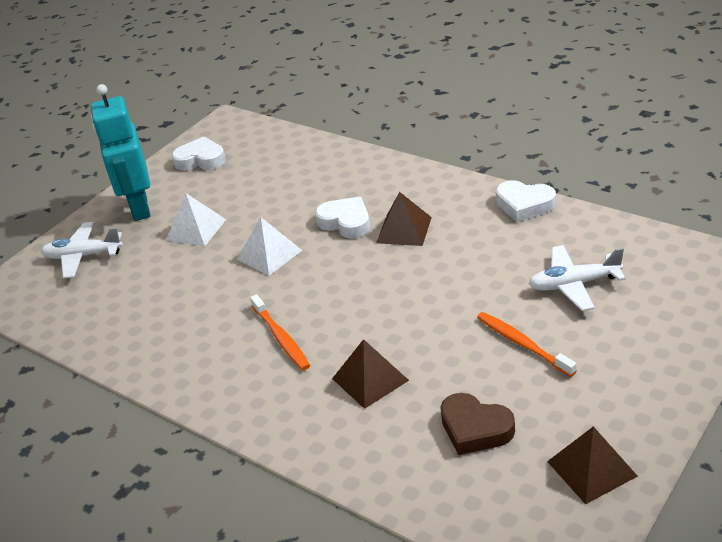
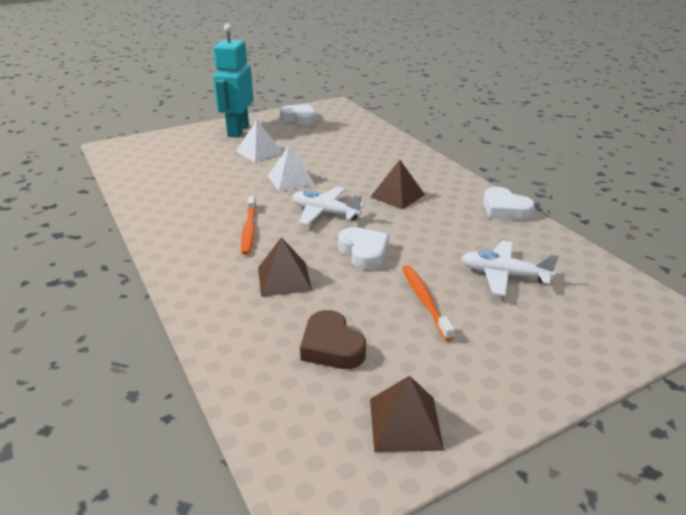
camera: 20 degrees right, 5 degrees down
(83, 256) = (179, 144): white plane -> white plane (325, 213)
(346, 222) = (360, 178): white heart -> white heart (364, 252)

